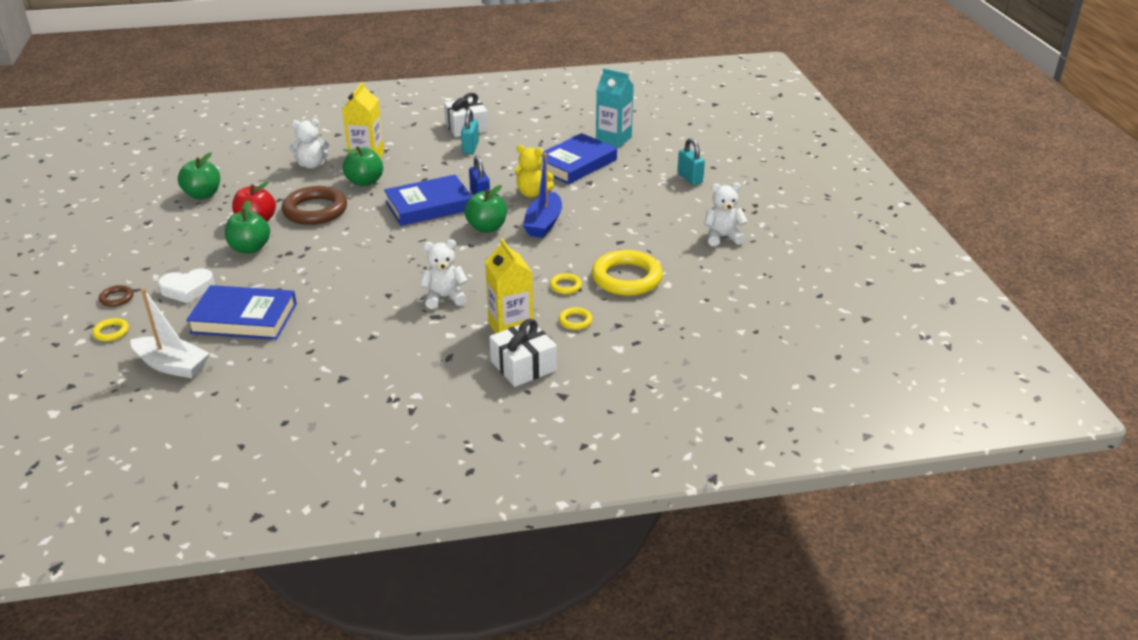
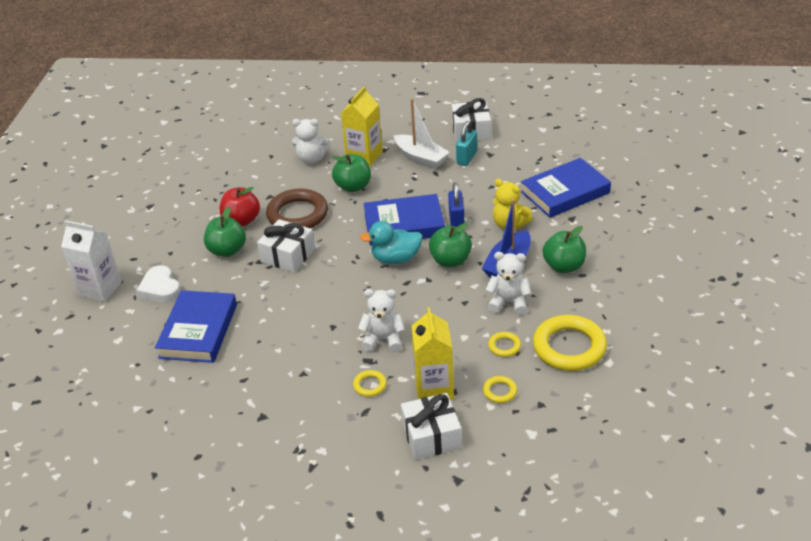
camera: 20 degrees right, 5 degrees up
(111, 332) = (85, 326): yellow ring -> yellow ring (370, 385)
(117, 298) = (100, 289): brown ring -> white carton
(172, 365) = (123, 373): white boat -> white boat (421, 158)
(187, 289) = (160, 289): white heart -> white heart turned 60 degrees clockwise
(203, 195) = (205, 181): green apple -> green apple (564, 266)
(244, 318) = (198, 331): blue book -> blue book turned 75 degrees clockwise
(318, 244) = (288, 255): none -> white gift
(431, 233) = (395, 259): none -> turquoise duck
(613, 139) = (615, 166): turquoise carton -> none
(690, 178) = (679, 228): turquoise padlock -> none
(722, 237) = (688, 311): white teddy bear -> white teddy bear (508, 302)

